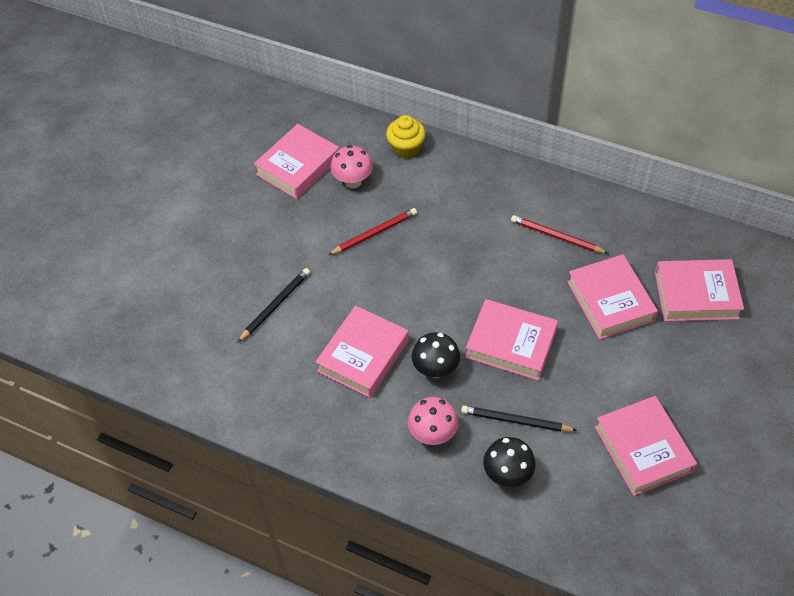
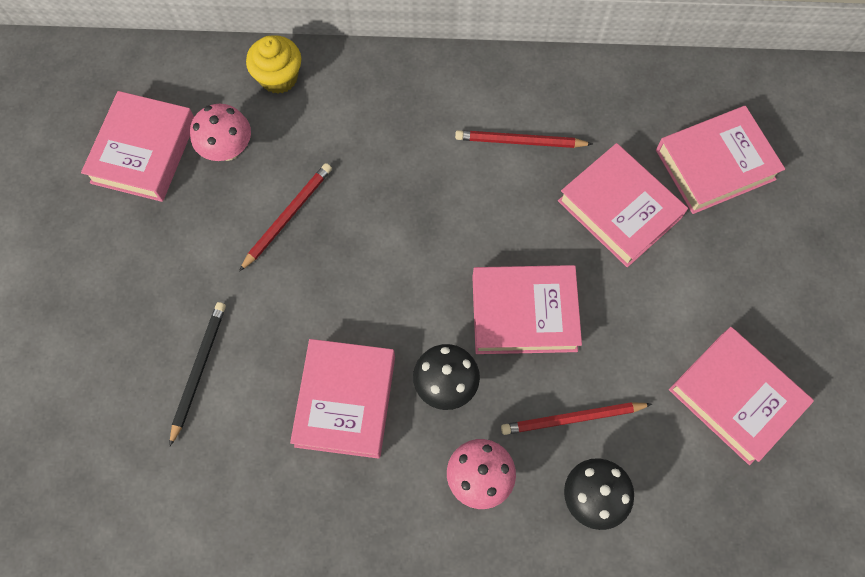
camera: 25 degrees left, 15 degrees up
(516, 421) = (573, 419): black pencil -> red pencil

